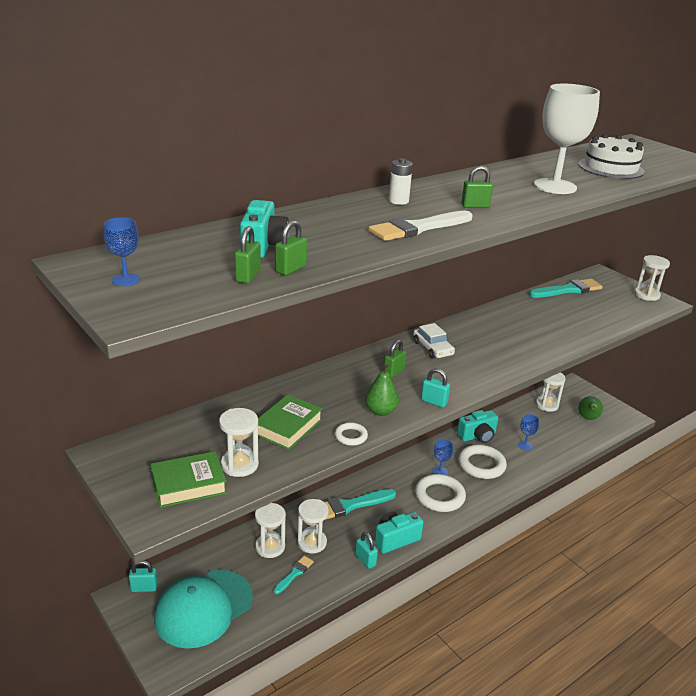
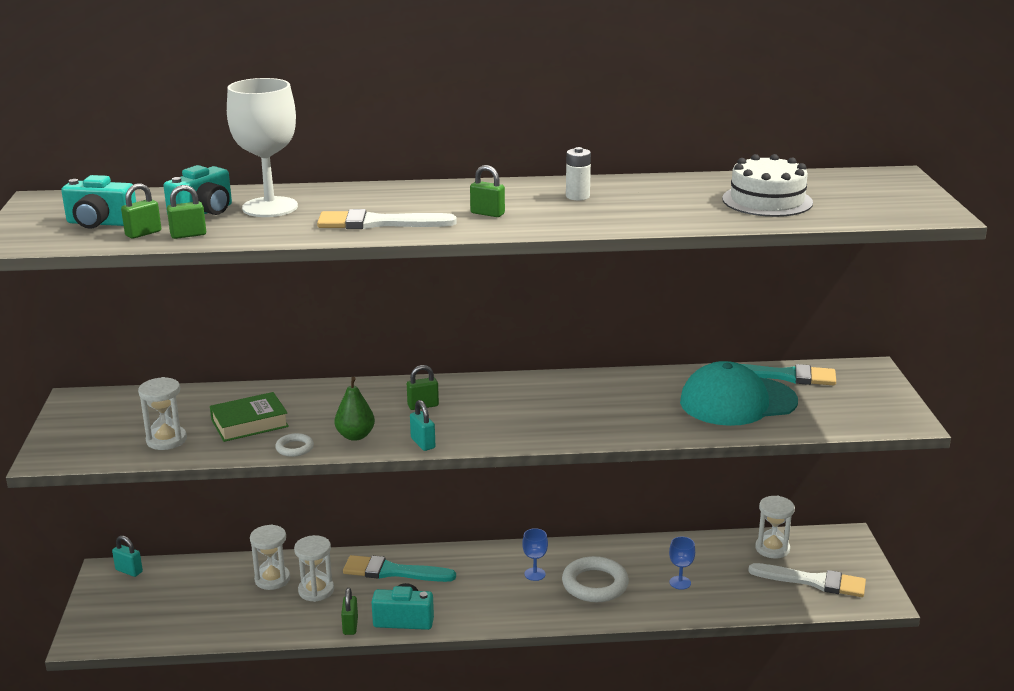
camera: 35 degrees right, 5 degrees down
(125, 280) = (50, 218): blue goblet -> none
(188, 484) = (107, 442): green book -> none
(203, 608) = (159, 606): turquoise cap -> turquoise cap (737, 402)
(294, 574) = (269, 610): turquoise brush -> none
(365, 560) = (350, 626): turquoise padlock -> green padlock
(398, 201) = (415, 196): white battery -> white battery (577, 196)
(432, 348) = (501, 395): white car -> none
(439, 496) = (503, 597): white ring -> none
(477, 436) = (629, 553): turquoise camera -> turquoise camera (100, 223)
(555, 186) = (635, 209): white goblet -> white goblet (270, 207)
(588, 418) = (813, 581): green pear -> white brush
(646, 295) = (895, 407): white hourglass -> none

